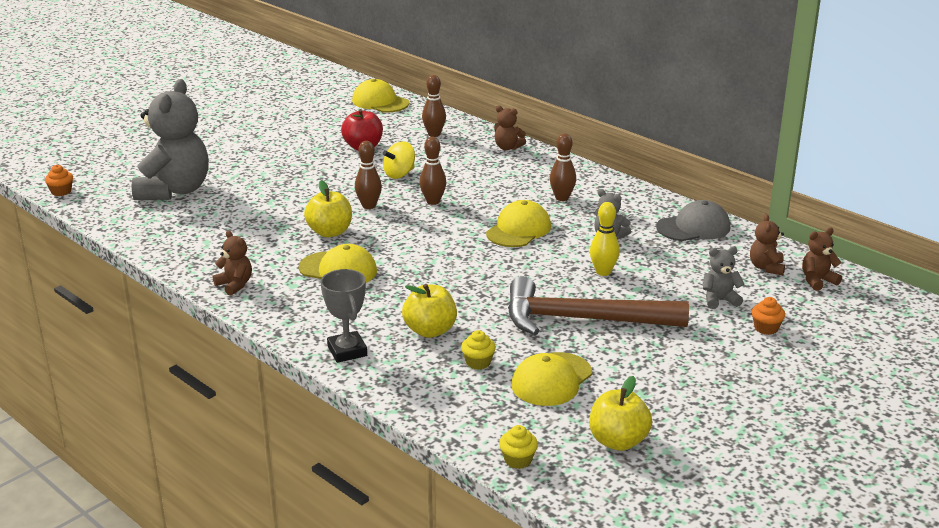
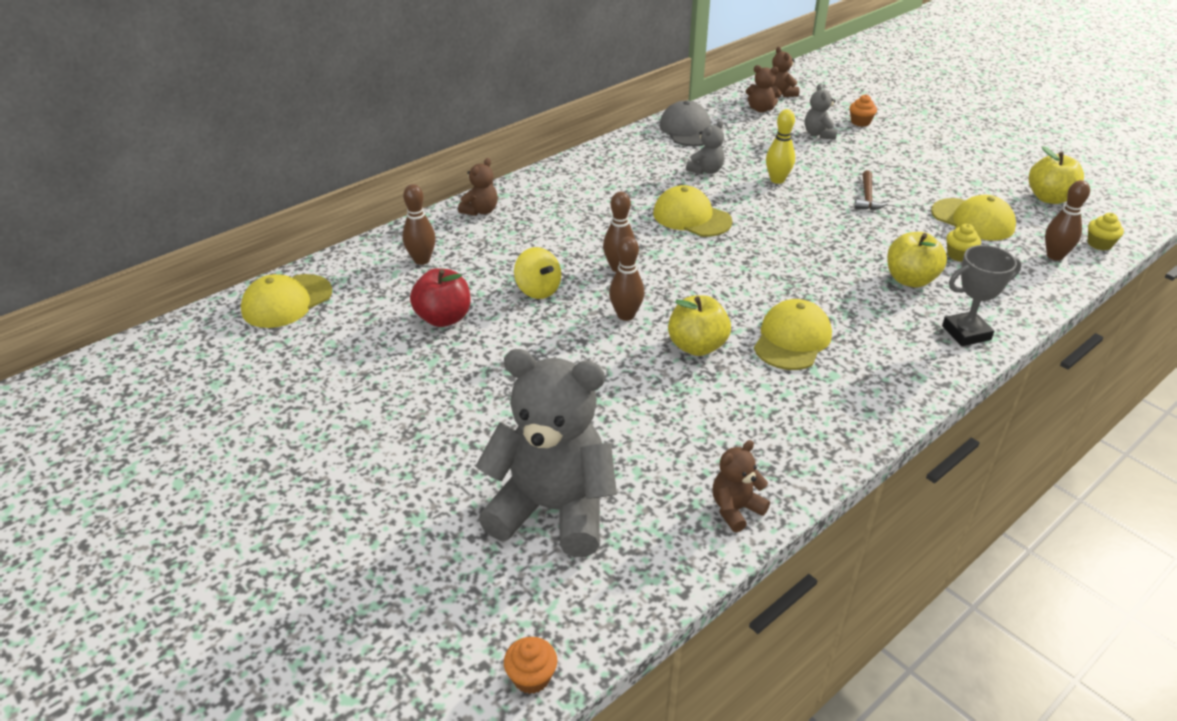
camera: 85 degrees left, 10 degrees up
(235, 285) = (842, 424): brown teddy bear -> brown teddy bear (735, 509)
(562, 198) = (619, 188): brown bowling pin -> brown bowling pin (1054, 256)
(583, 320) = (867, 197): brown hammer -> brown hammer, size x0.40

